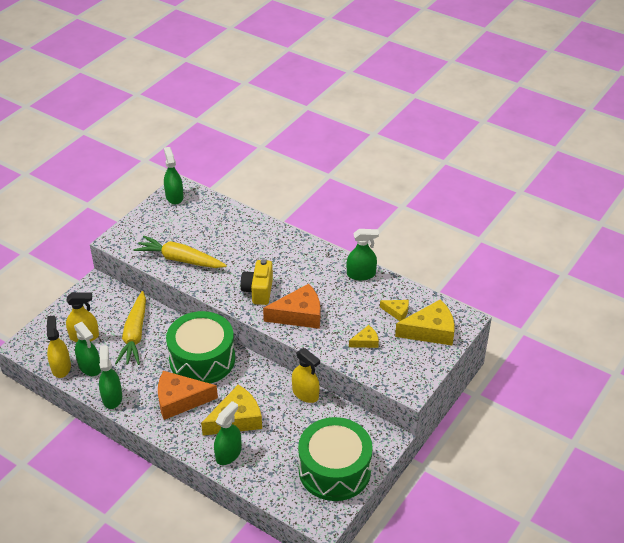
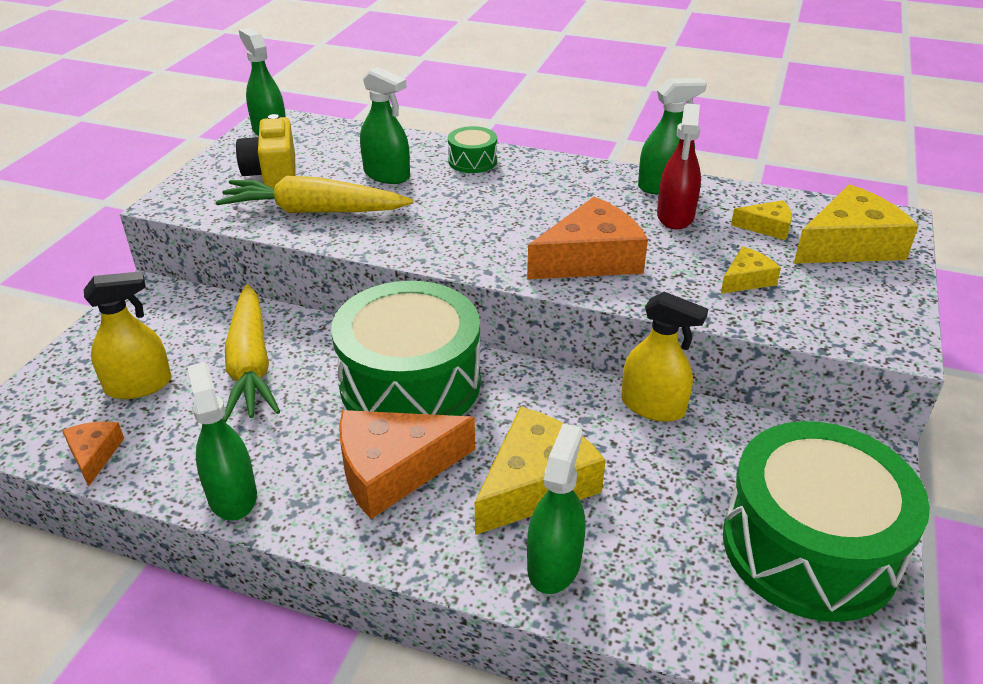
camera: 15 degrees left, 5 degrees down
(61, 367) = (94, 455): yellow spray bottle -> orange cheese
(90, 367) = (164, 442): green spray bottle -> green spray bottle (387, 175)
(258, 291) = (490, 235): yellow camera -> yellow camera (273, 175)
(271, 238) = (472, 161): none -> green drum
(355, 296) = (675, 216): none -> red spray bottle

